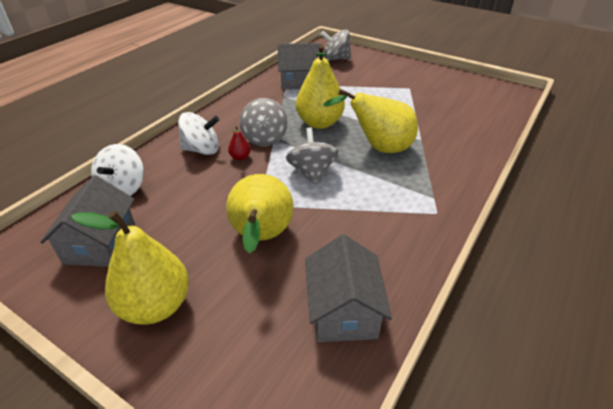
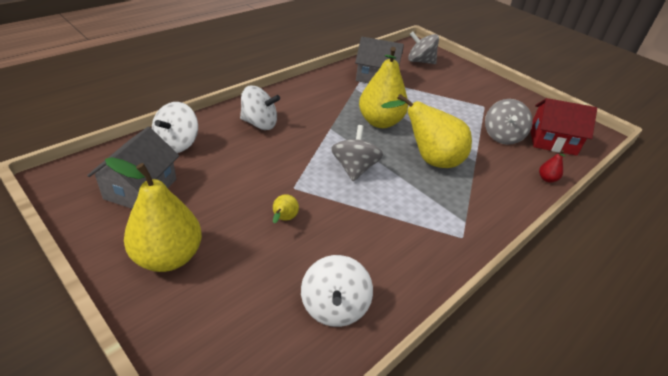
camera: 10 degrees right, 0 degrees up
(240, 157) = (292, 138): red pear -> red pear (547, 179)
(261, 238) = (284, 219): yellow pear -> yellow pear, size x0.41
(264, 138) = (322, 125): grey spinning top -> grey spinning top (502, 136)
(343, 311) = (334, 307): grey house -> white spinning top
(481, 106) = (552, 141): none -> red house

